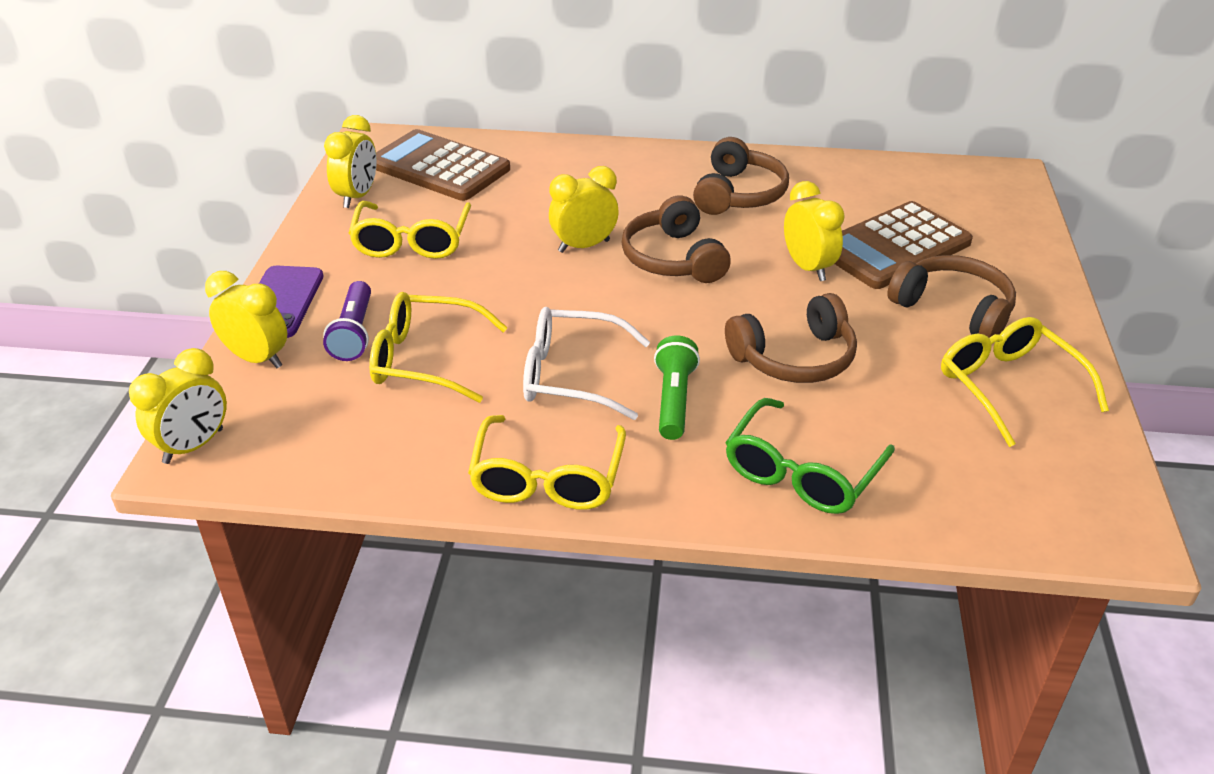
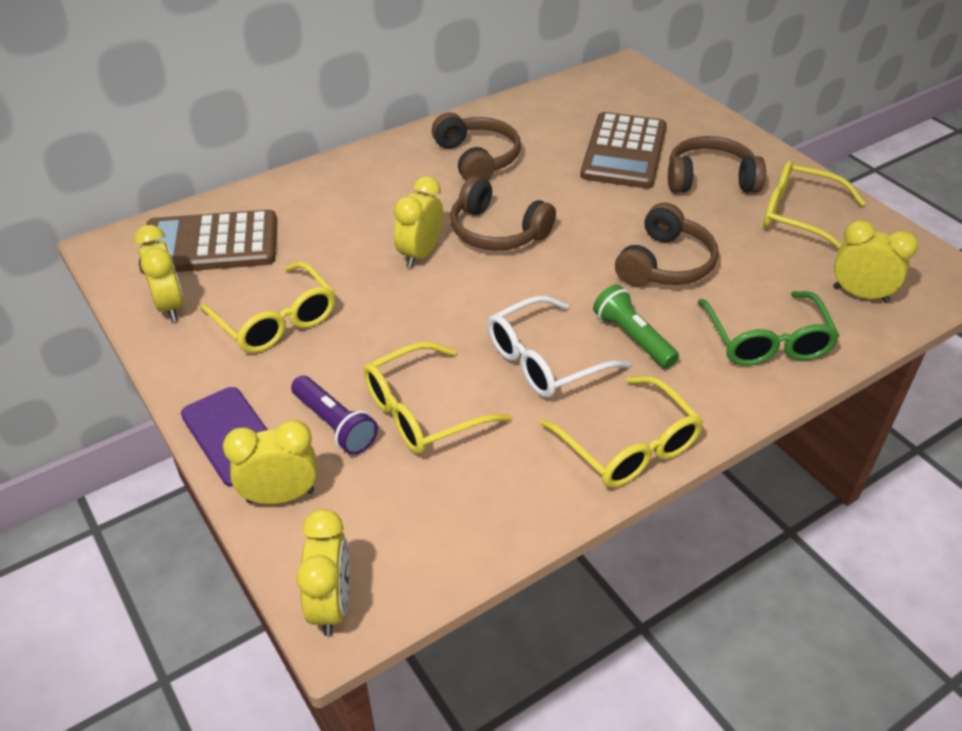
camera: 40 degrees left, 5 degrees up
(808, 268) = (592, 193): yellow clock -> yellow clock (860, 294)

